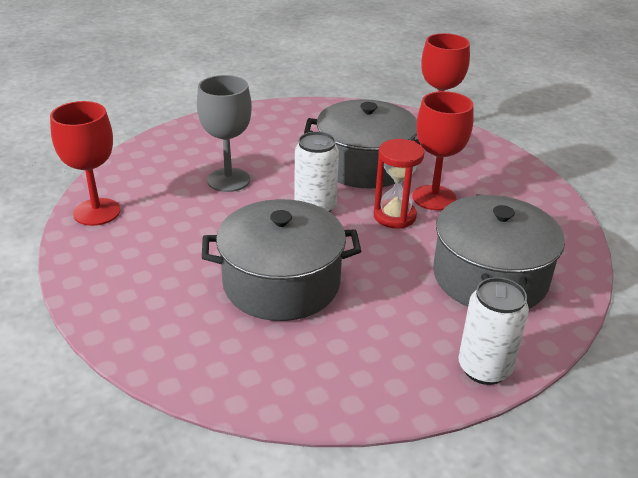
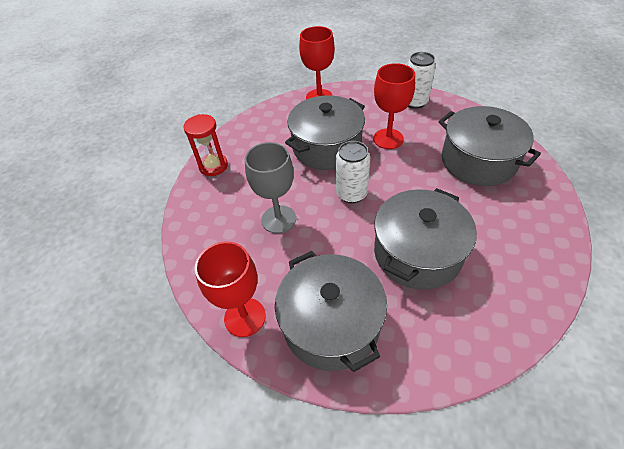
camera: 45 degrees left, 15 degrees up
(134, 262) = (331, 323): none -> grey pot
(394, 216) = (392, 165): red hourglass -> red hourglass (213, 166)
(484, 368) = (552, 208): white can -> white can (414, 102)

